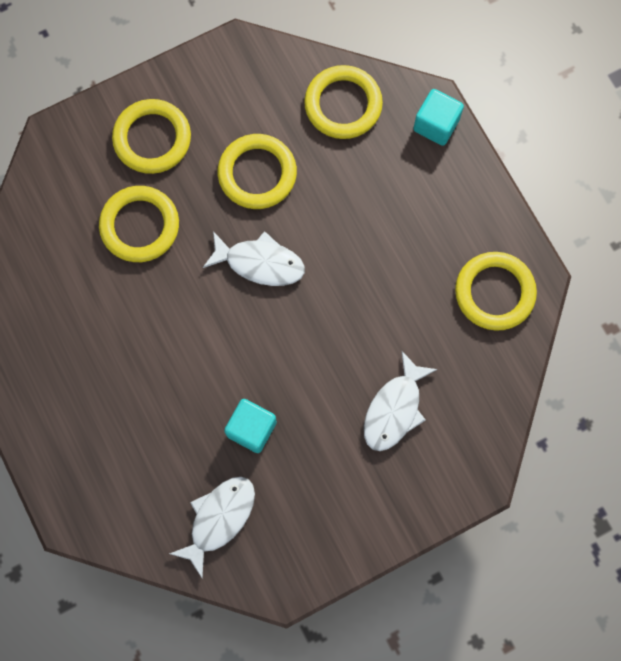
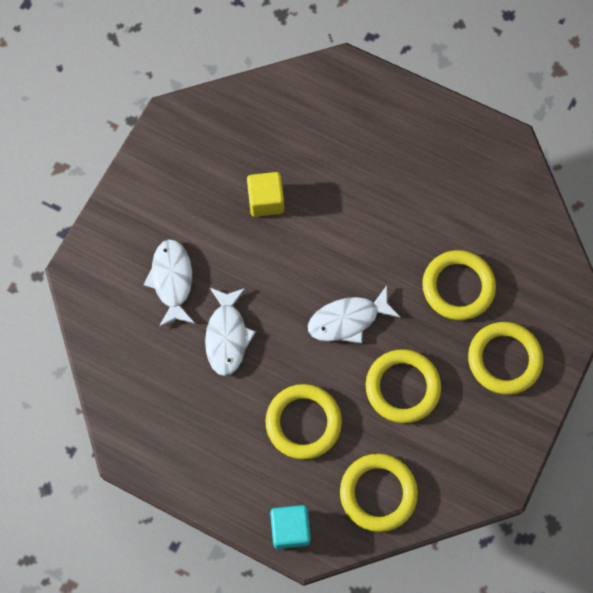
camera: 145 degrees right, 5 degrees down
(219, 519) = (245, 130): white fish -> white fish (227, 336)
(251, 429) = (266, 201): turquoise cube -> yellow cube
(494, 292) = (152, 418): yellow ring -> yellow ring (303, 422)

